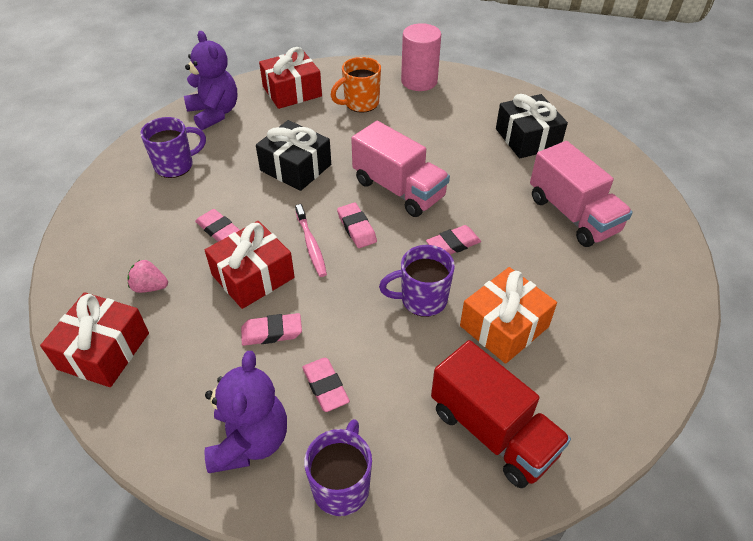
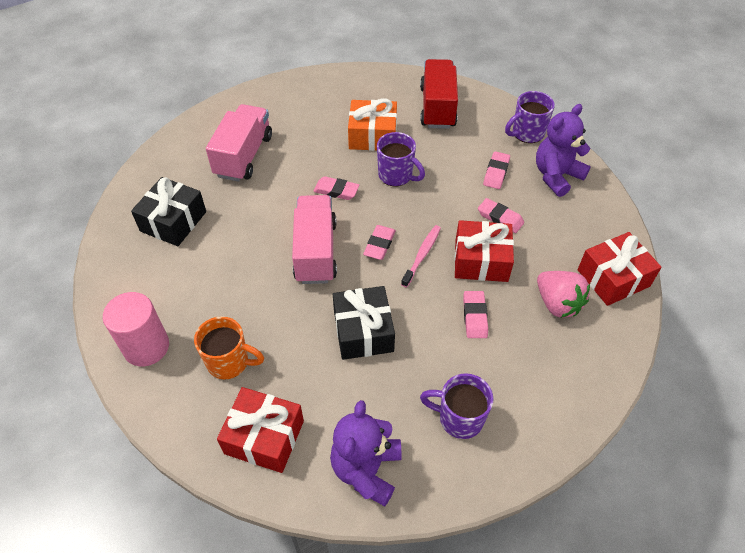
camera: 135 degrees left, 5 degrees up
(150, 287) = (557, 303): pink strawberry -> pink strawberry, size x1.63

